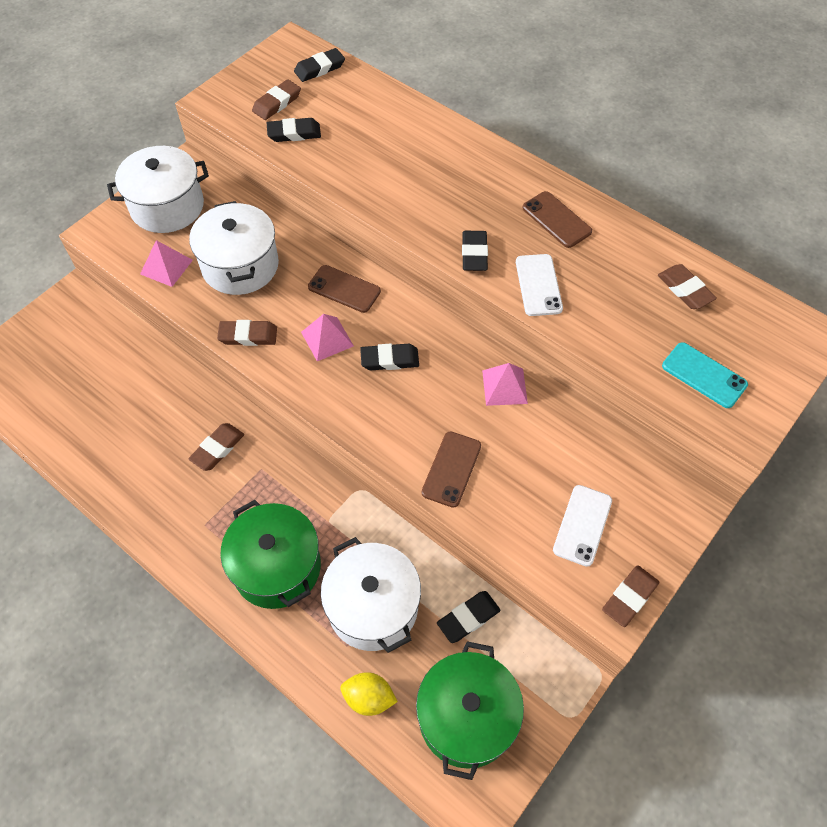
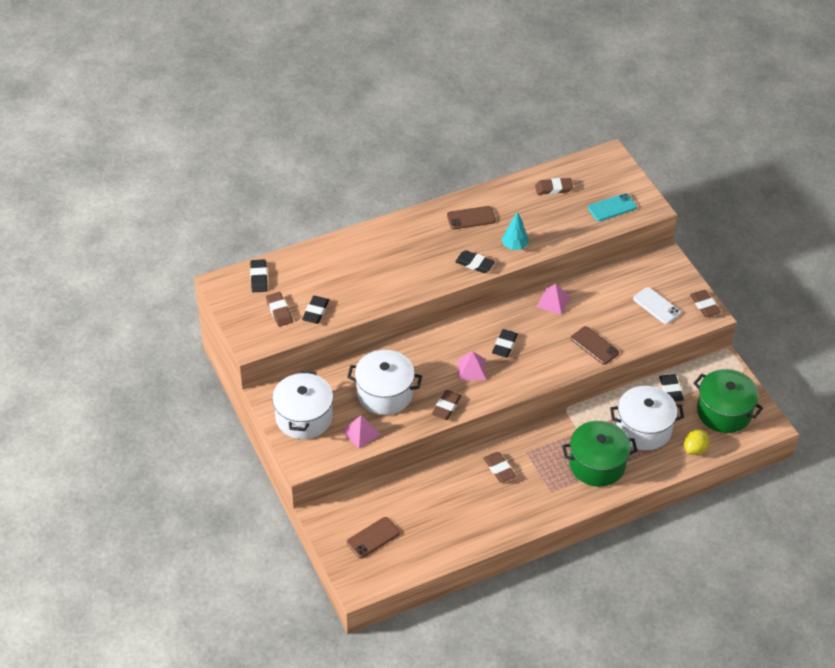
camera: 65 degrees left, 10 degrees down
(344, 289) = (437, 348): brown phone -> brown phone (373, 538)
(538, 285) = (514, 246): white phone -> turquoise tree

